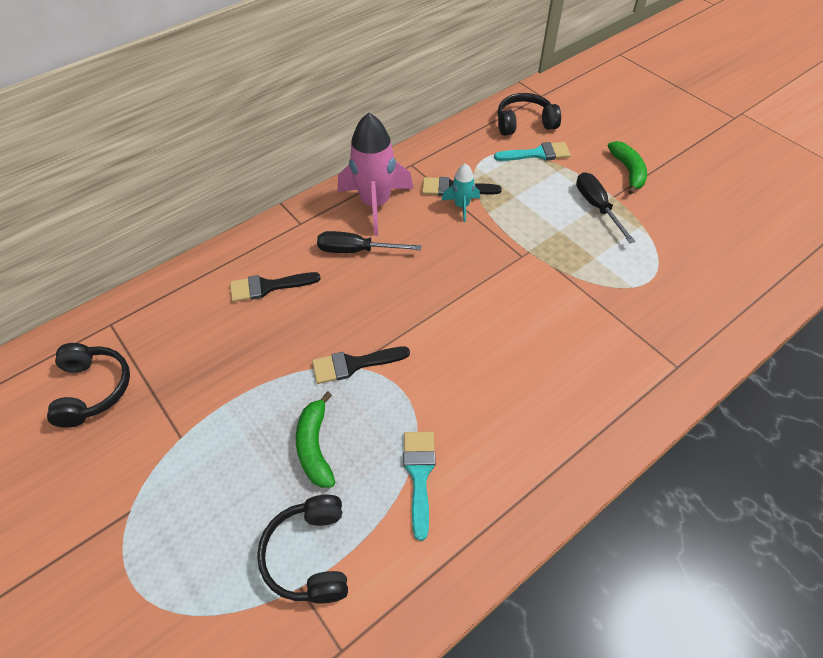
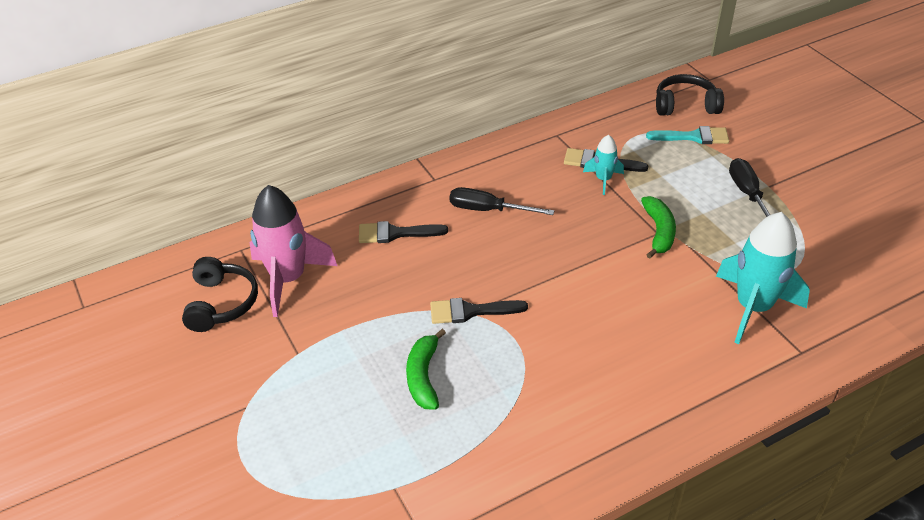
camera: 10 degrees right, 10 degrees down
(310, 555) = (407, 464): black headphones -> none
(375, 204) = (514, 169): pink rocket -> pink rocket (288, 279)
(419, 474) = (520, 413): turquoise brush -> none
(623, 324) = (753, 307): none -> turquoise rocket
(628, 171) = (790, 163): green banana -> green banana (658, 232)

